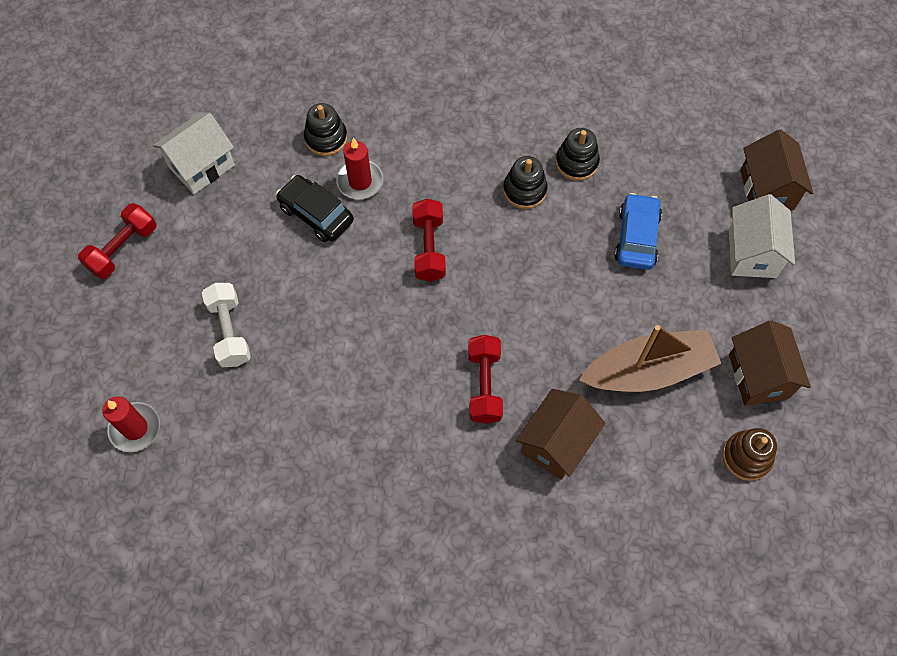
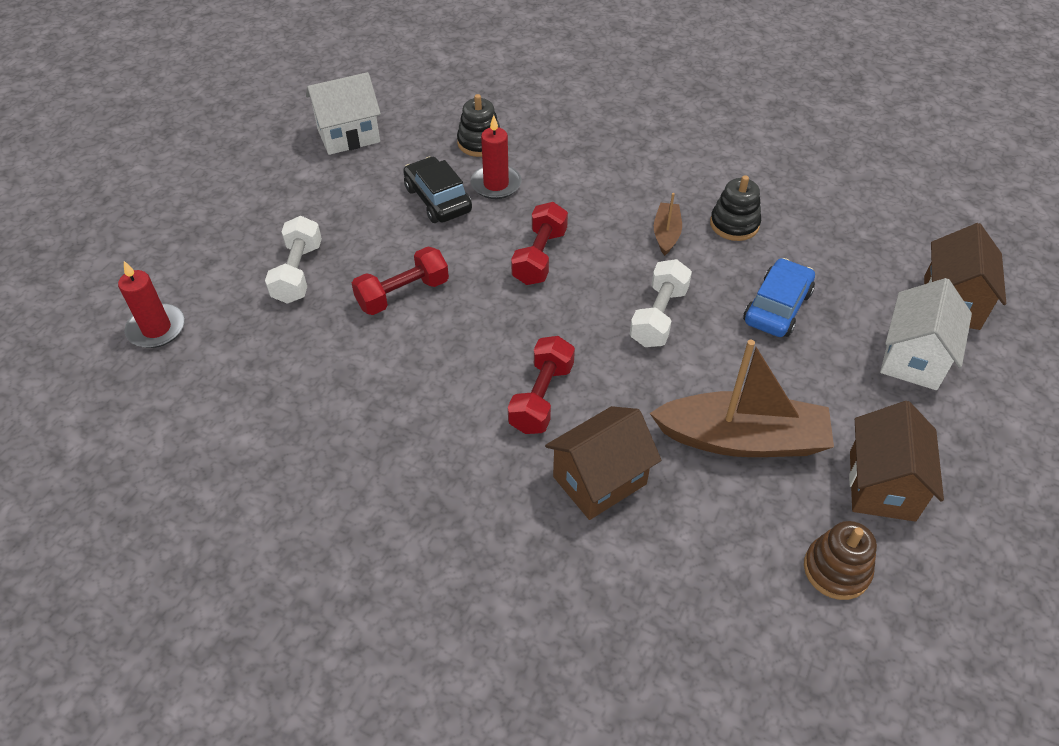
camera: 20 degrees right, 15 degrees down
(123, 249) = (237, 180): red dumbbell -> red dumbbell (403, 294)
(524, 190) = (666, 234): black stacking toy -> brown boat
(547, 277) = (658, 316): none -> white dumbbell

